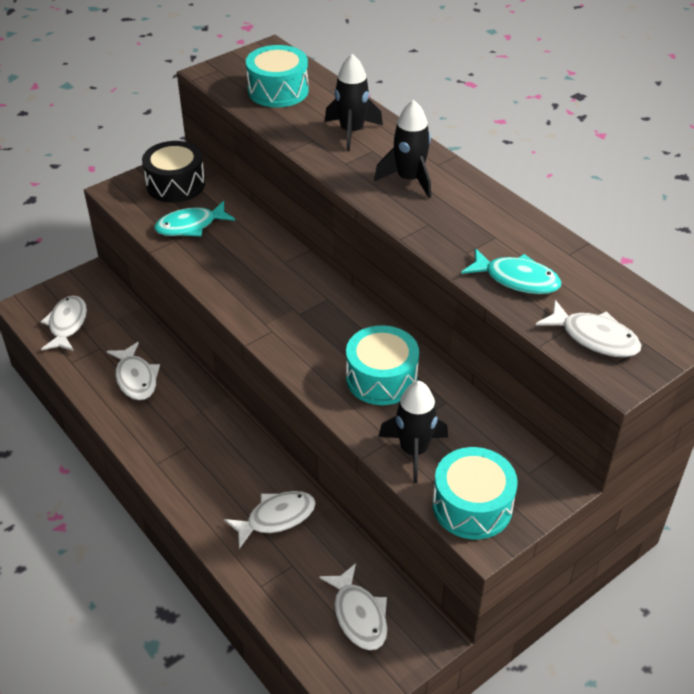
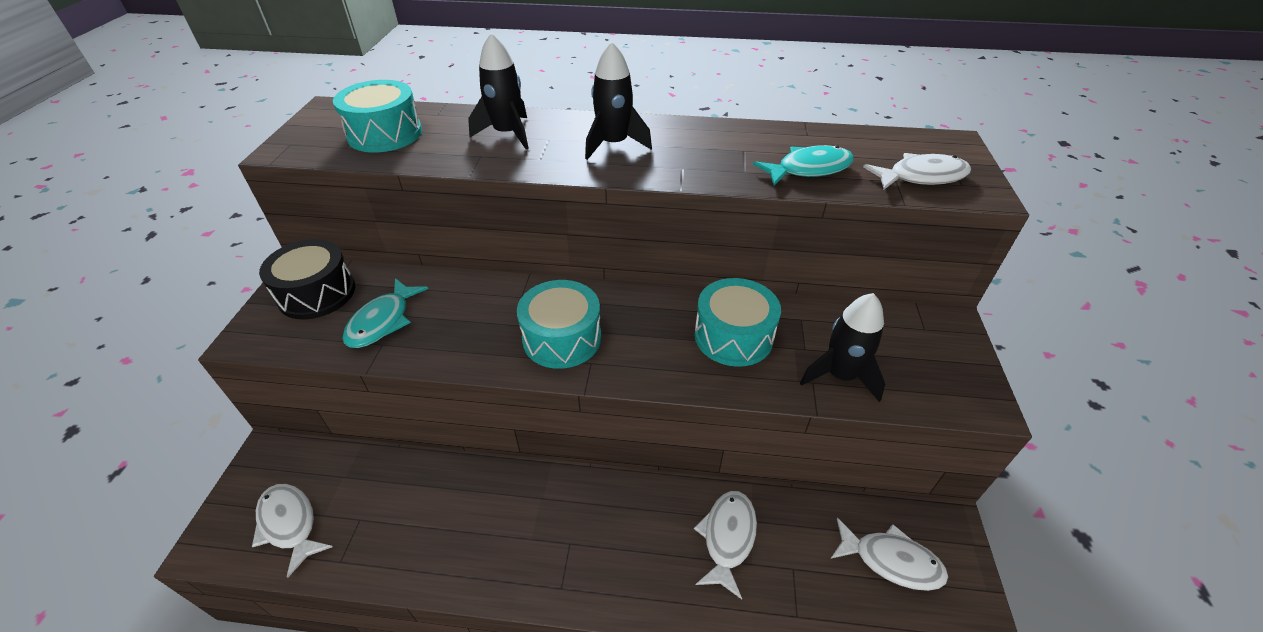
camera: 45 degrees left, 0 degrees up
(136, 378) = (438, 519): white fish -> none
(472, 506) = (937, 385): turquoise drum -> turquoise drum (562, 338)

